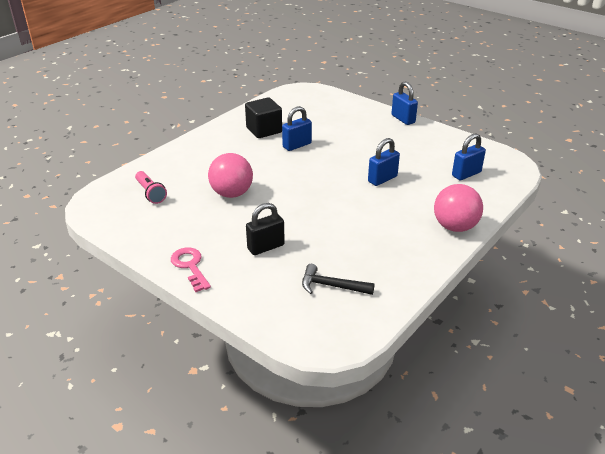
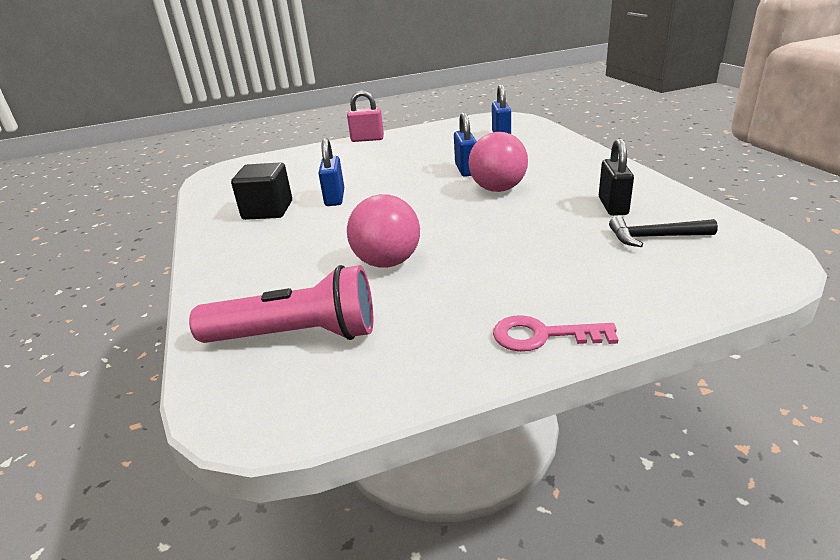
camera: 55 degrees left, 5 degrees down
(150, 193) = (296, 335): pink flashlight -> pink flashlight, size x1.78
(266, 247) = (541, 263): black padlock -> black padlock (613, 206)
(332, 286) = (655, 237): black hammer -> black hammer turned 45 degrees clockwise
(403, 119) = (367, 139): blue padlock -> pink padlock
(455, 227) = (585, 157): pink ball -> pink ball (498, 189)

